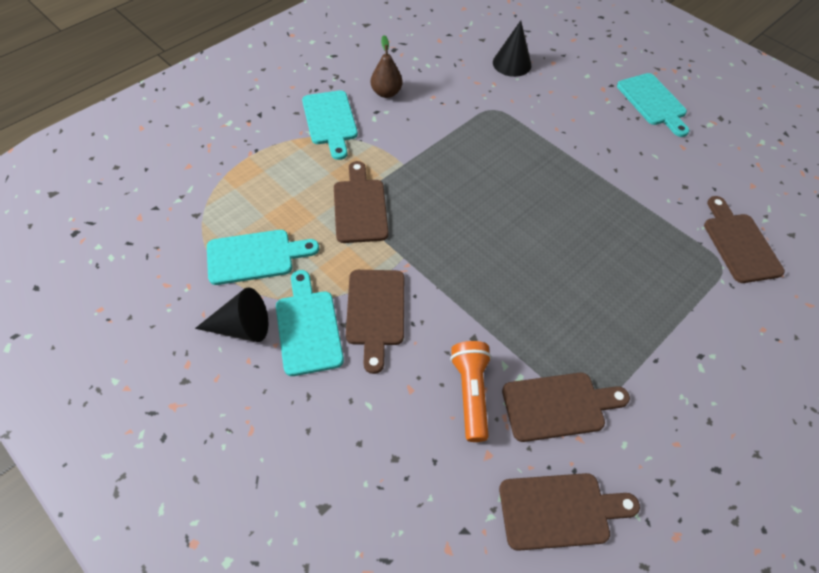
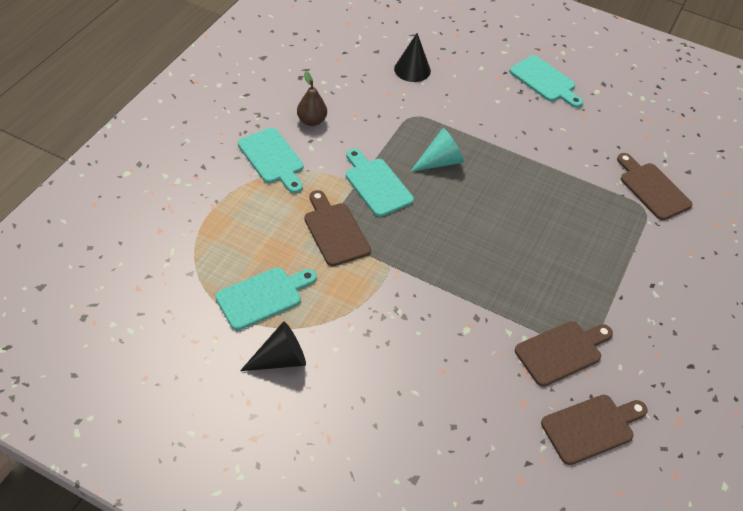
camera: 20 degrees left, 5 degrees down
(308, 327) = (337, 344): turquoise cutting board -> turquoise cutting board (376, 184)
(375, 312) = (388, 317): brown cutting board -> none
(470, 393) = (491, 361): orange flashlight -> none
(503, 161) = (440, 162): none -> turquoise cone

